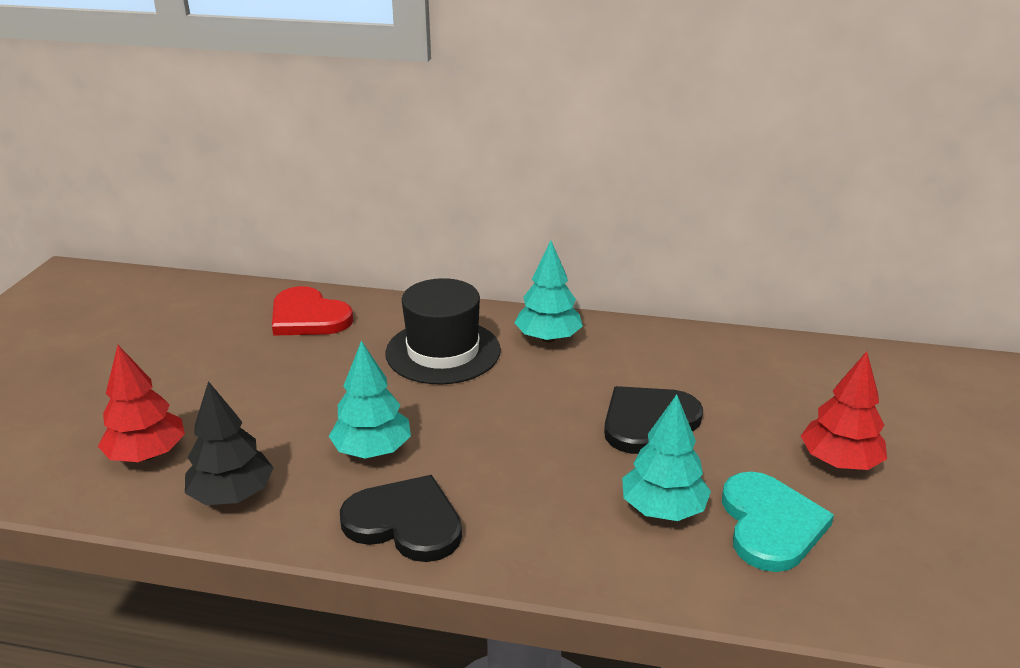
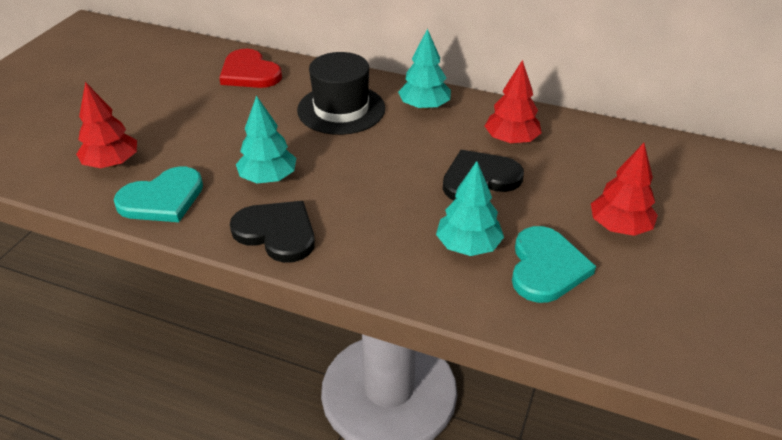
camera: 10 degrees right, 10 degrees up
(232, 495) = (162, 199): black tree -> turquoise heart
(670, 369) = (511, 140): none -> red tree

